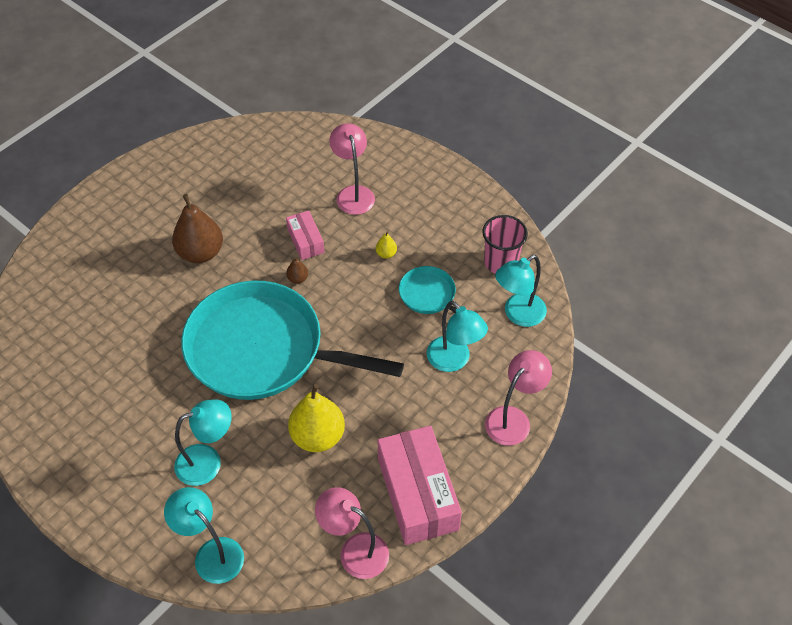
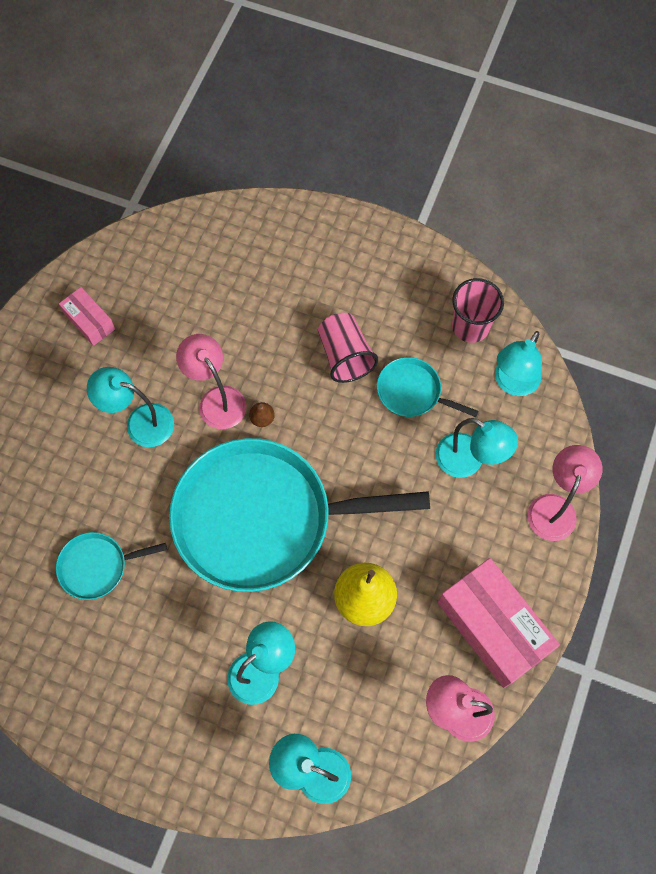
camera: 20 degrees left, 15 degrees up
(116, 343) = (97, 566): none -> turquoise pan
(201, 253) = (140, 422): brown pear -> turquoise lamp
(305, 241) = (250, 368): pink box -> pink box (89, 321)
(353, 193) = (277, 291): pink lamp -> pink lamp (217, 399)
(386, 254) = (345, 356): yellow pear -> pink cup

